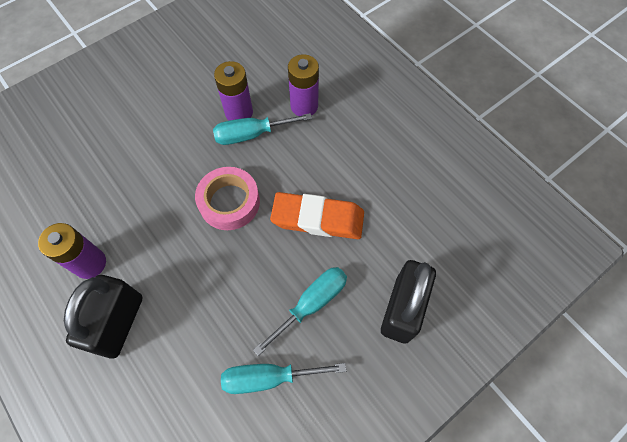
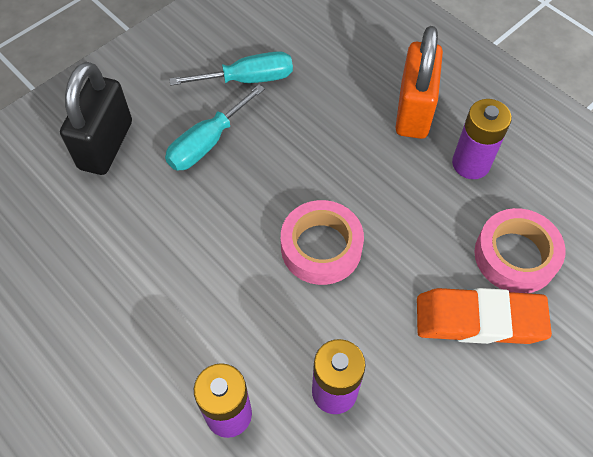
camera: 175 degrees right, 5 degrees down
(90, 185) = (515, 256): none -> pink tape
(119, 323) = (413, 111): black padlock -> orange padlock
(251, 134) = (308, 352): turquoise screwdriver -> none
(318, 219) = (202, 235): orange eraser -> orange eraser (479, 320)

